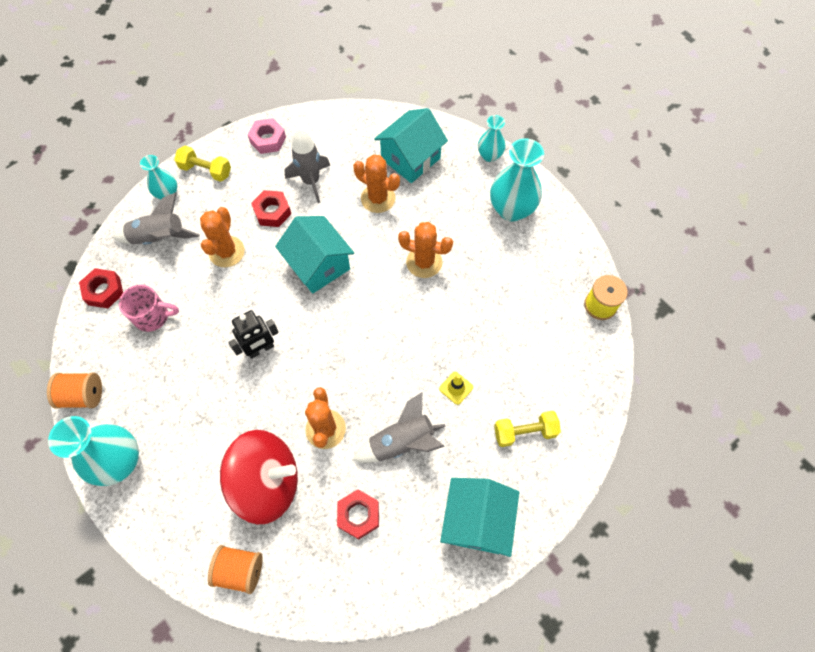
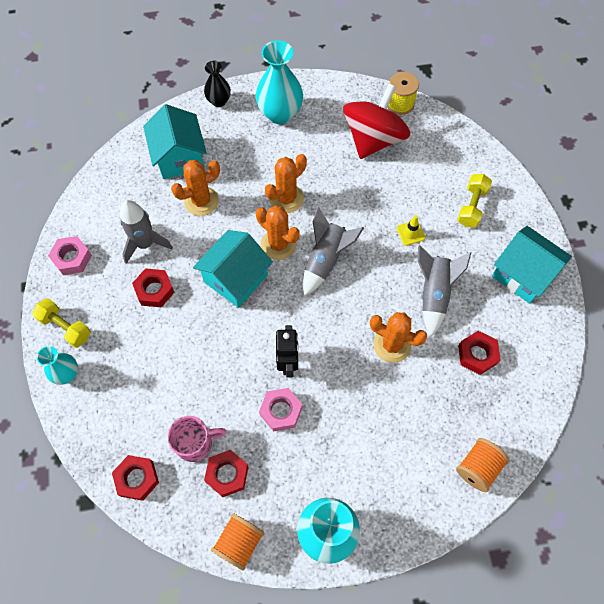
camera: 60 degrees left, 0 degrees up
(137, 355) = (227, 474): none -> red nut
(153, 316) = (195, 443): pink mug -> pink mug turned 45 degrees clockwise
(159, 238) = (112, 402): grey rocket -> grey rocket (325, 260)
(206, 170) = (65, 327): yellow dumbbell -> yellow dumbbell turned 75 degrees clockwise
(212, 367) = (281, 411): none -> pink nut
(226, 252) = (170, 348): orange cactus -> orange cactus (278, 244)
(267, 482) = (413, 412): red spinning top -> red spinning top (373, 139)
(318, 265) = (235, 278): turquoise house -> turquoise house turned 45 degrees counterclockwise
(489, 155) = (219, 101): turquoise vase -> black vase

